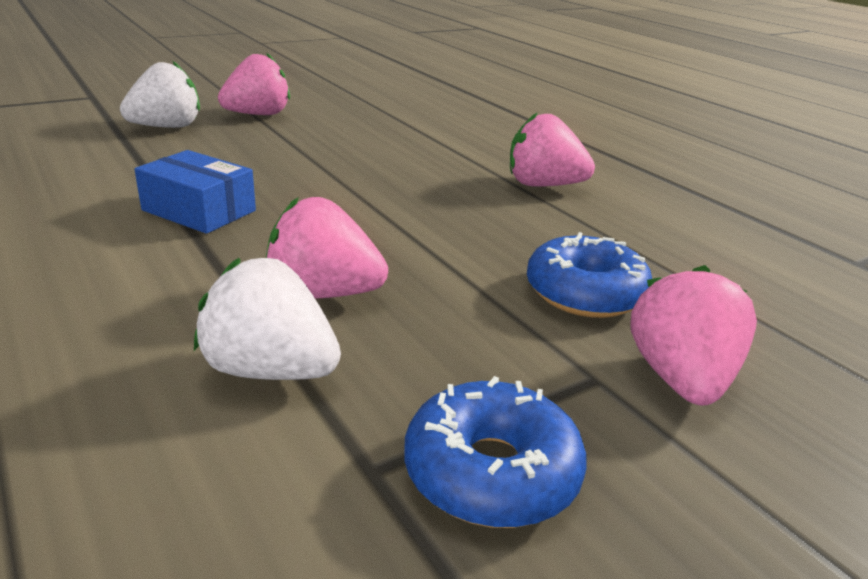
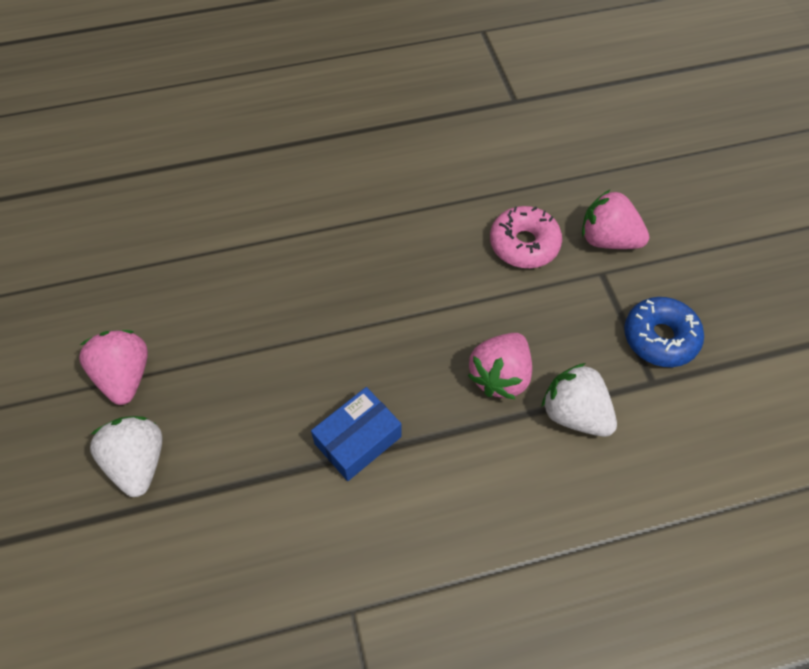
camera: 70 degrees left, 30 degrees up
(270, 370) = (574, 413): white strawberry -> white strawberry turned 90 degrees clockwise
(543, 185) = (367, 205): pink strawberry -> none
(585, 293) = (524, 244): blue donut -> pink donut

